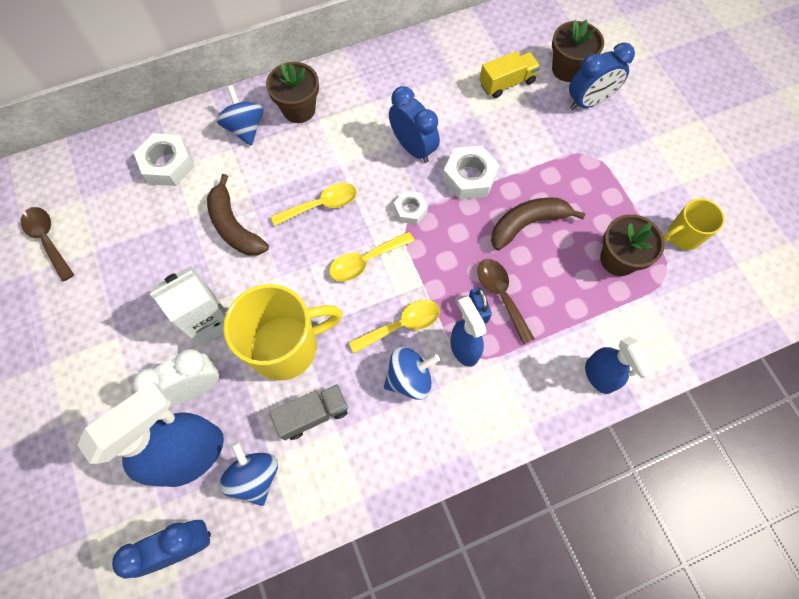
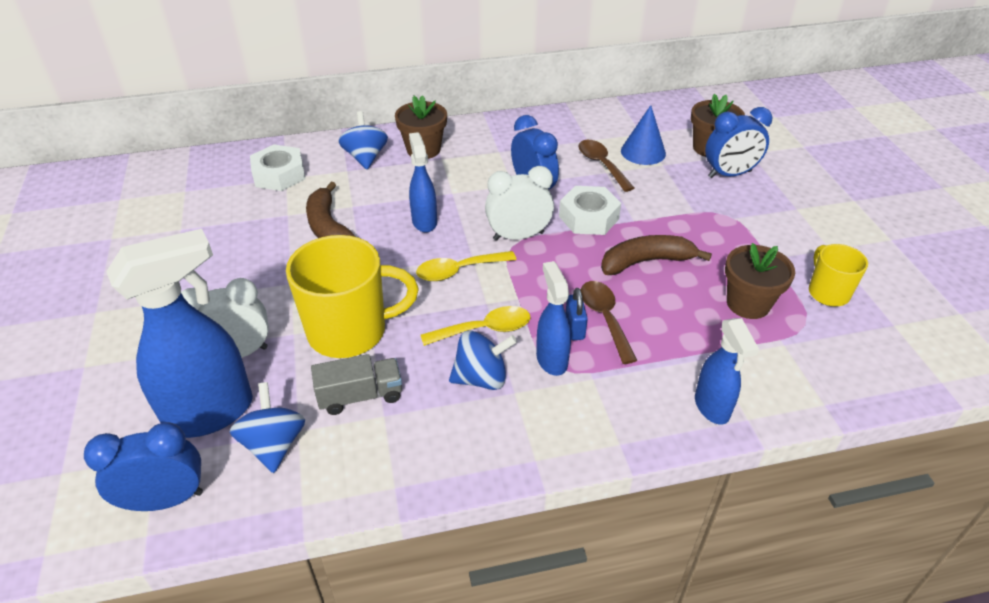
camera: 10 degrees right, 25 degrees down
(48, 240) = (139, 216): brown spoon -> brown spoon (602, 165)
(209, 321) = (274, 299): white carton -> none
(321, 205) = (424, 221): yellow spoon -> blue spray bottle
(410, 210) = (518, 236): white nut -> white clock
(507, 83) = (643, 152): yellow truck -> blue cone
(682, 236) = (827, 292): yellow mug -> yellow mug turned 90 degrees clockwise

